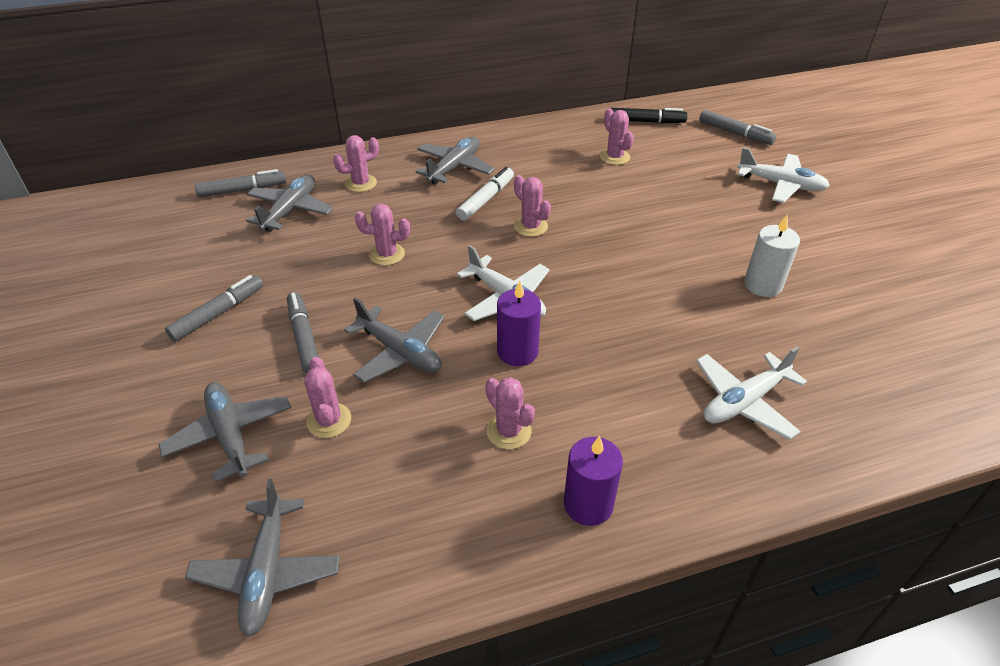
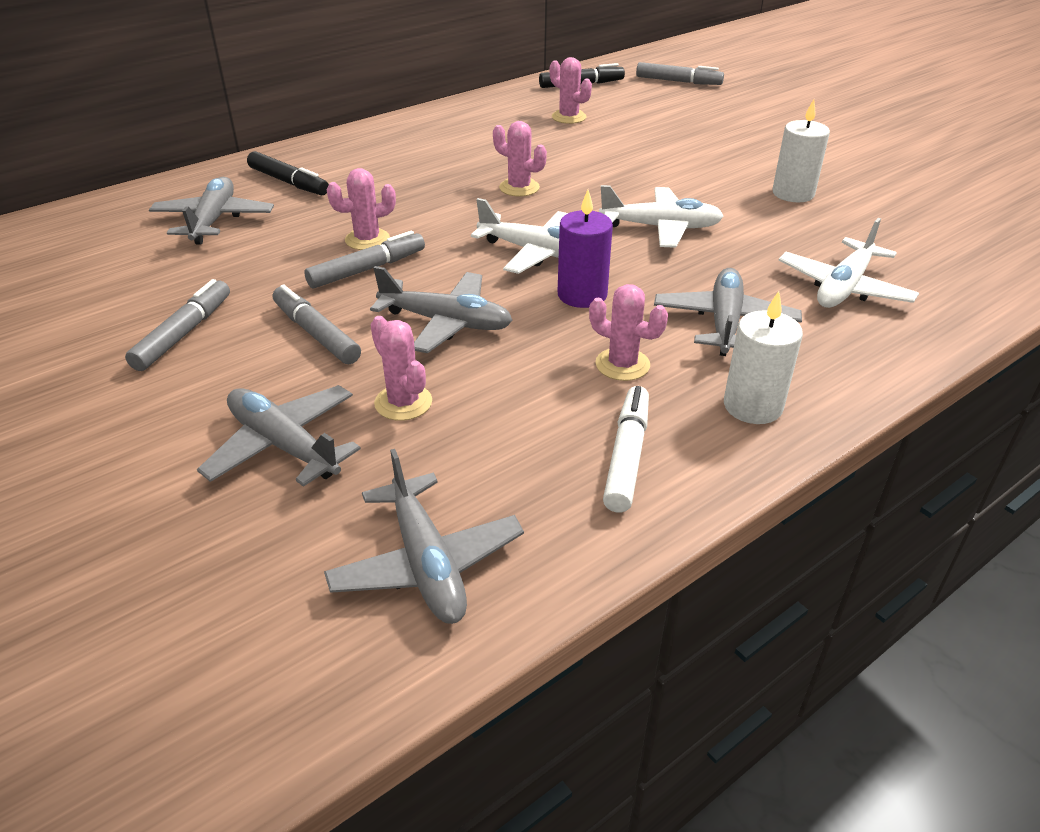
camera: 20 degrees left, 5 degrees down
(243, 190) = (135, 212): grey marker -> grey marker (367, 269)
(361, 183) = (288, 182): pink cactus -> black marker
(454, 167) = (394, 151): grey plane -> grey plane (725, 322)
(486, 199) = (451, 173): white marker -> white marker (627, 456)
(588, 504) = (752, 406): purple candle -> white candle
(780, 185) = (752, 114): white plane -> white plane (661, 228)

